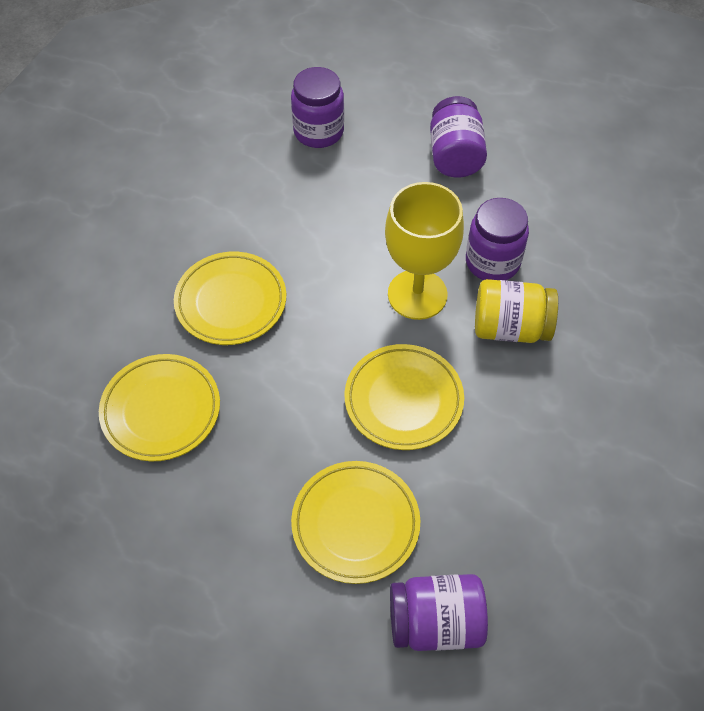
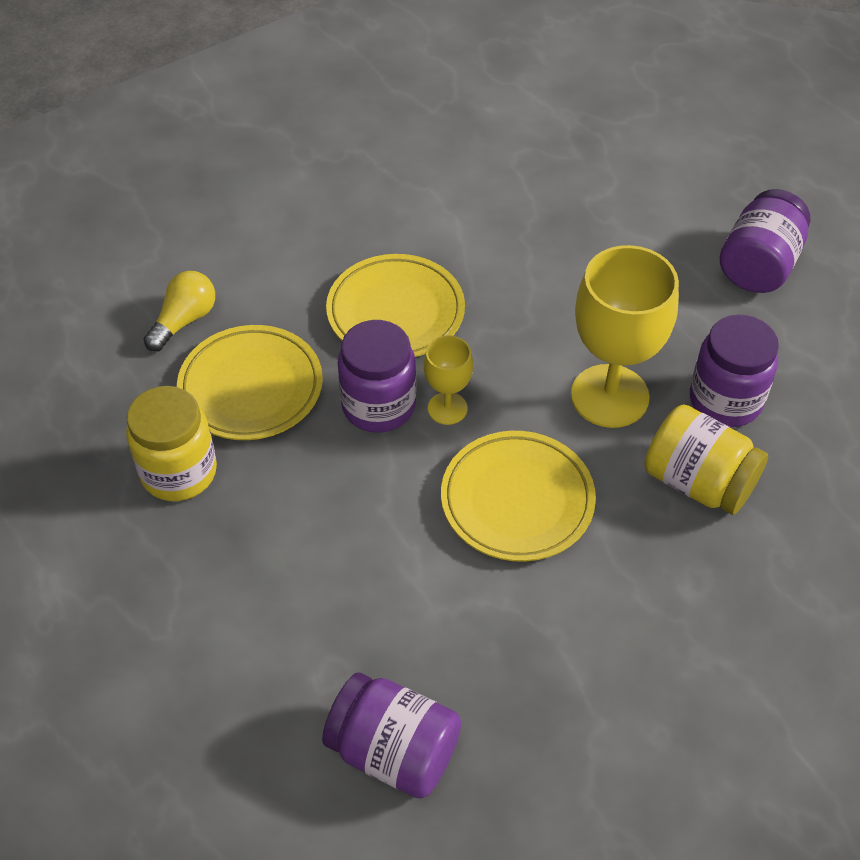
camera: 30 degrees right, 5 degrees down
(74, 382) = (184, 320): none -> yellow light bulb
(149, 502) = (179, 472): none -> yellow jar
(314, 356) = (447, 408): none -> yellow goblet
(318, 131) = (612, 176): purple jar -> purple jar (378, 405)
(355, 524) = (376, 602): yellow plate -> none

